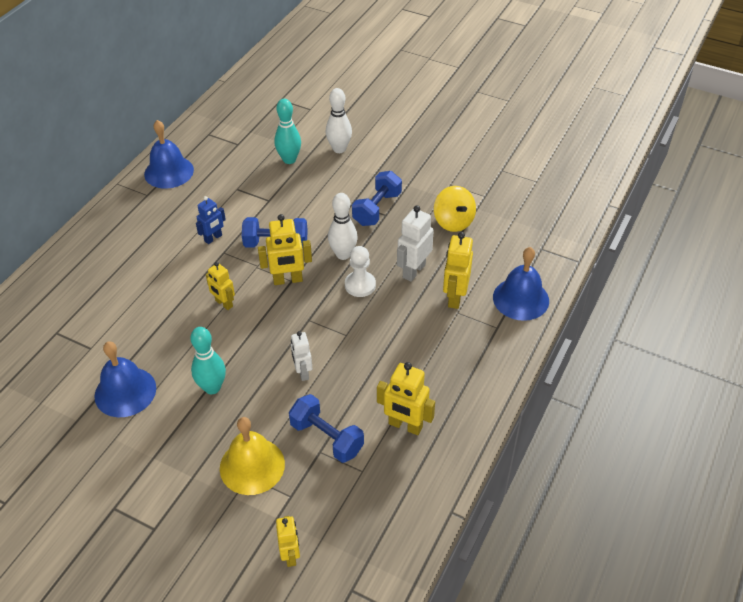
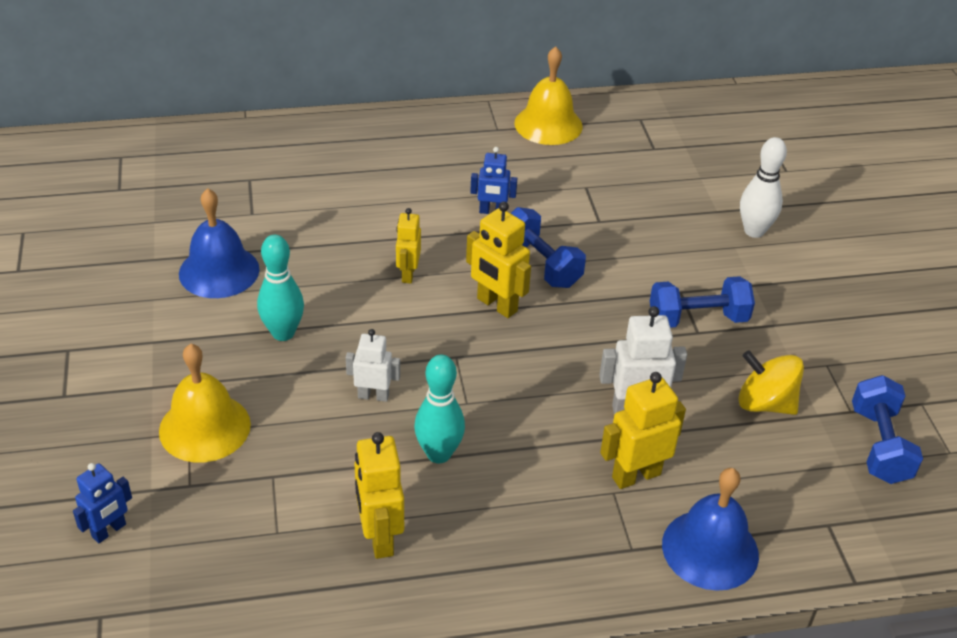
camera: 50 degrees right, 5 degrees down
(169, 172) = (548, 124): blue bell -> yellow bell
(289, 160) = (682, 201): turquoise bowling pin -> turquoise bowling pin (439, 454)
(290, 555) = (109, 531): yellow robot -> blue robot
(302, 372) = (373, 396): white robot -> white robot turned 60 degrees clockwise
(327, 438) = (297, 471): blue dumbbell -> blue dumbbell (879, 445)
(343, 254) = (588, 330): white bowling pin -> none
(360, 285) = (557, 372): white pawn -> none
(453, 222) = (765, 403): yellow spinning top -> yellow spinning top turned 90 degrees clockwise

